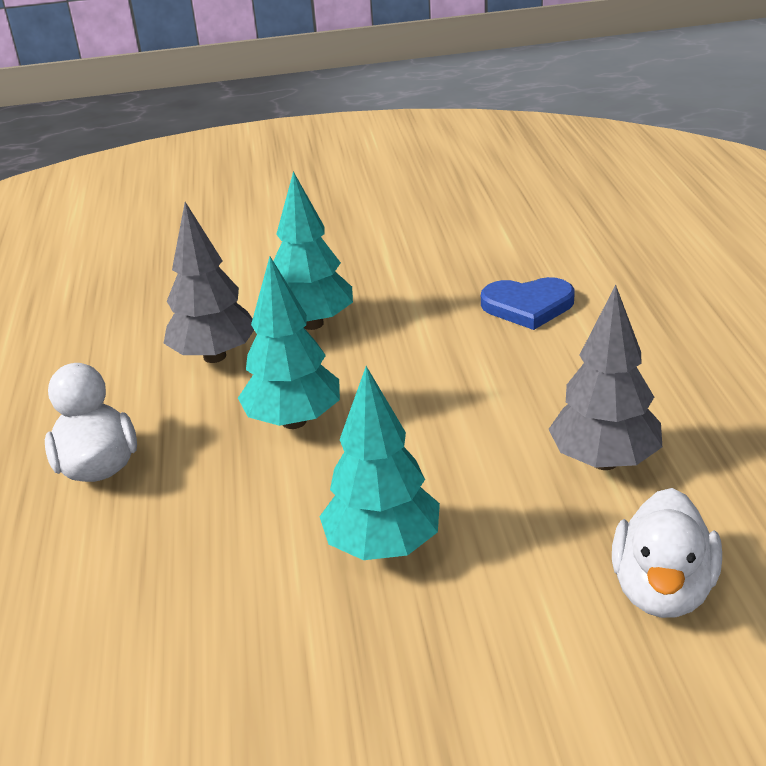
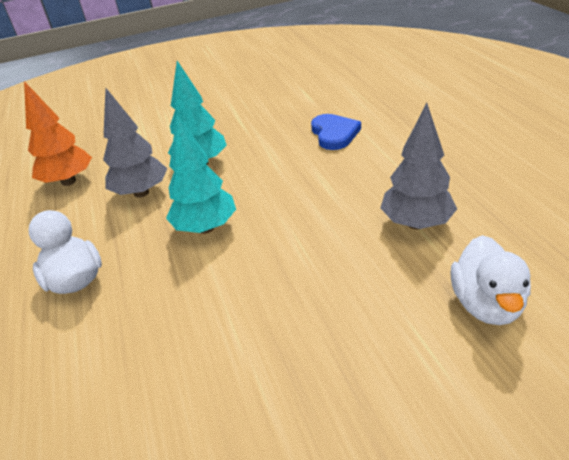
camera: 10 degrees left, 5 degrees up
(115, 324) = (68, 181): none -> orange tree
(383, 547) = (290, 305): turquoise tree -> none
(528, 306) = (334, 134): blue heart -> blue heart turned 90 degrees counterclockwise

